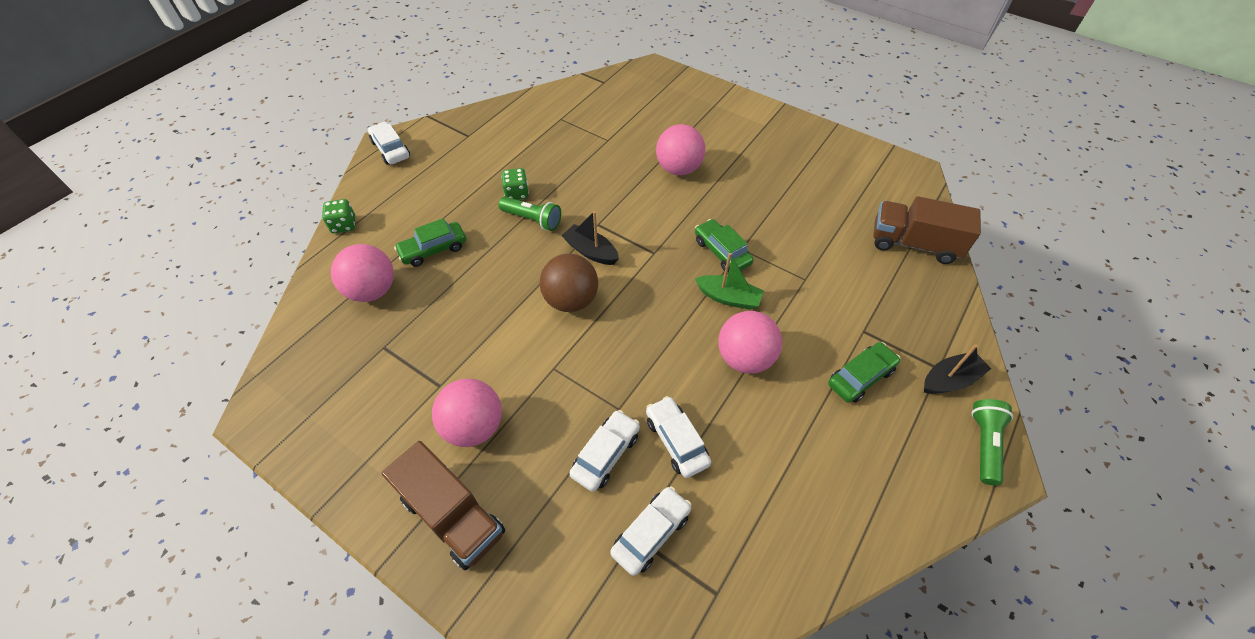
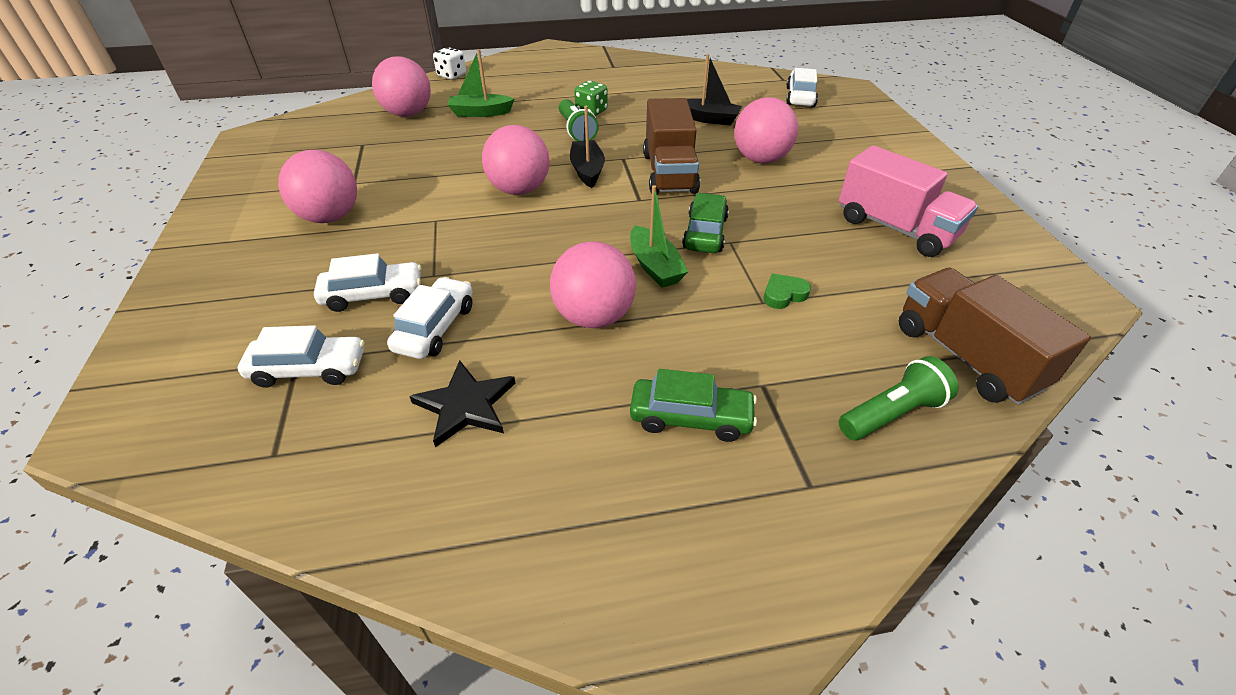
camera: 45 degrees right, 10 degrees down
(344, 225) = (452, 75): green dice -> white dice
(391, 149) = (547, 52): white car -> white car (800, 97)
(433, 249) = (480, 113): green car -> green boat
(453, 516) = (232, 254): brown truck -> brown truck (669, 173)
(571, 300) = (519, 190): brown ball -> pink ball
(762, 469) = (466, 405): none -> black star
(802, 178) = (895, 228): none -> pink truck
(808, 266) = (783, 294): none -> green heart
(949, 380) = (807, 507): black boat -> black boat (708, 119)
(984, 444) = (750, 608): green flashlight -> green flashlight (892, 414)

